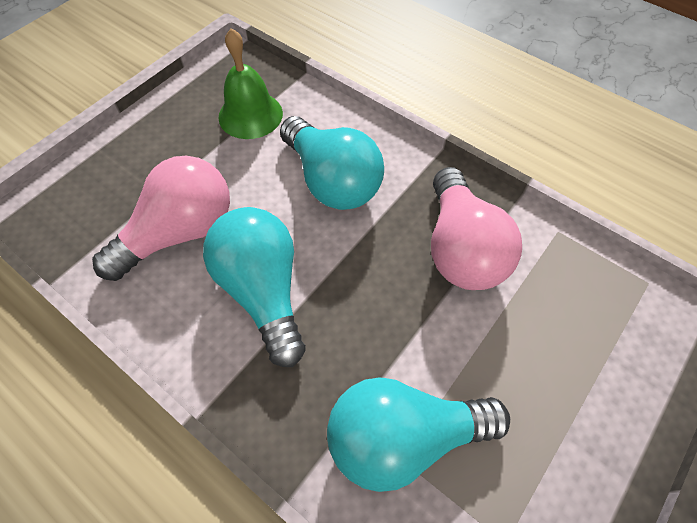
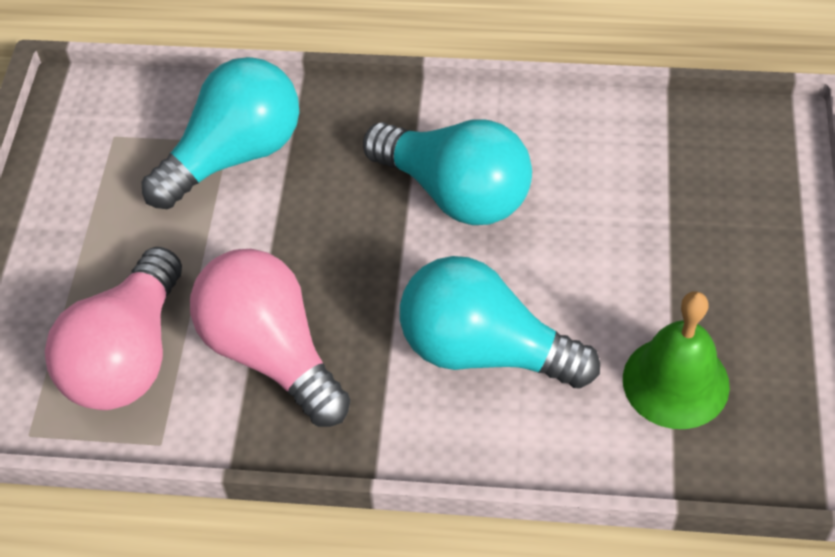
camera: 150 degrees right, 5 degrees down
(179, 233) = (597, 196): pink light bulb -> pink light bulb (128, 356)

